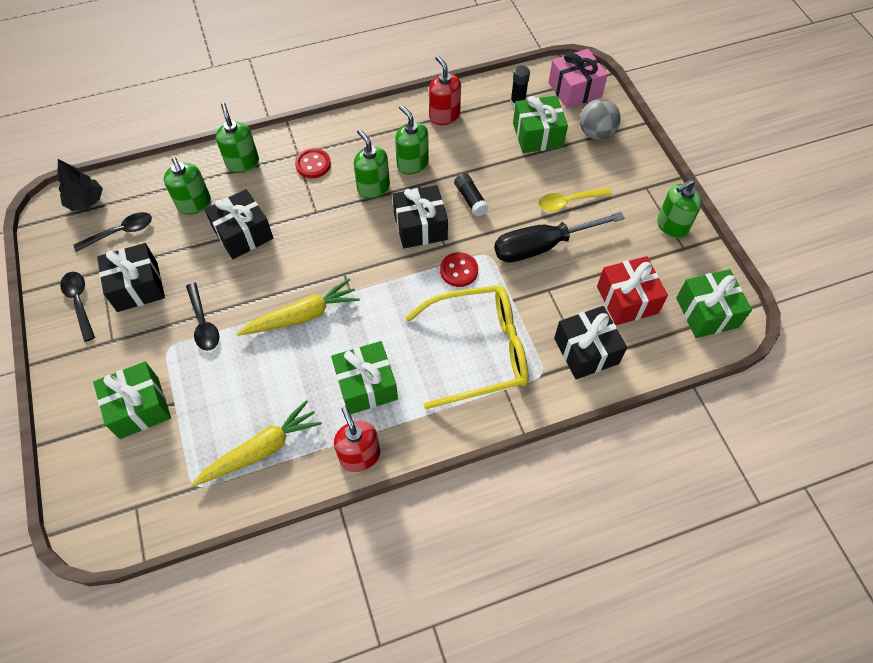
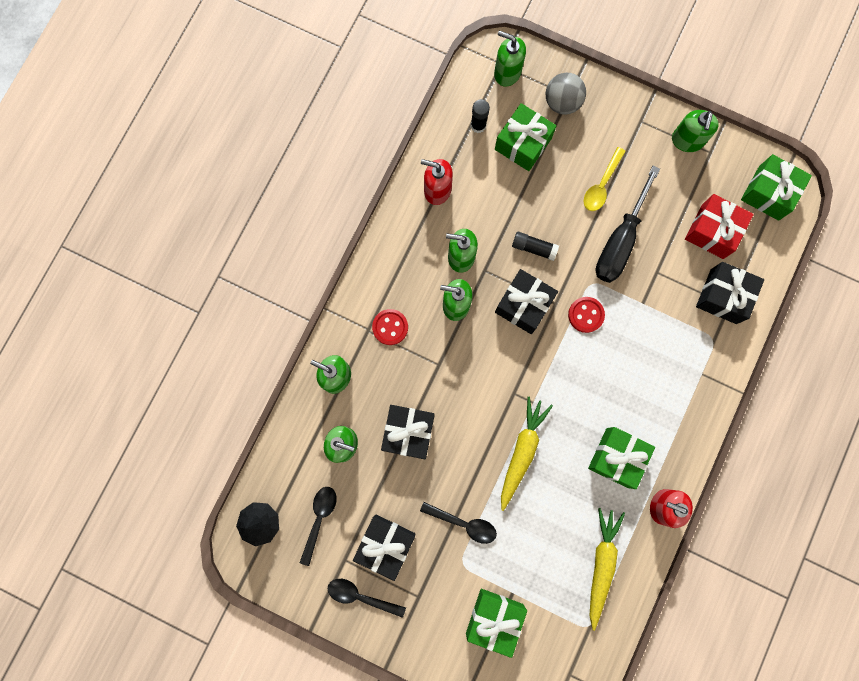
camera: 45 degrees left, 20 degrees up
(478, 351) = (659, 363): yellow glasses -> none
(574, 90) = (507, 72): pink gift -> green soap dispenser

